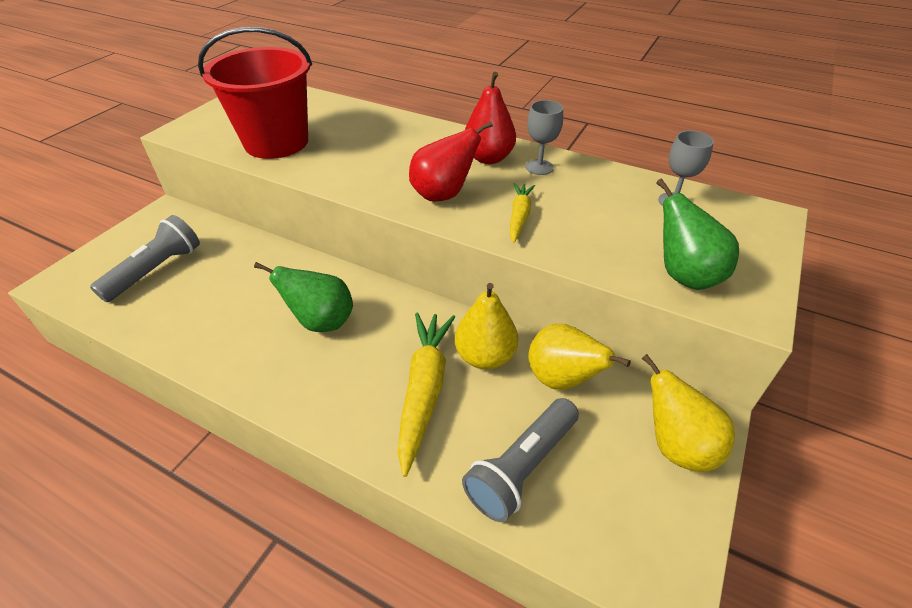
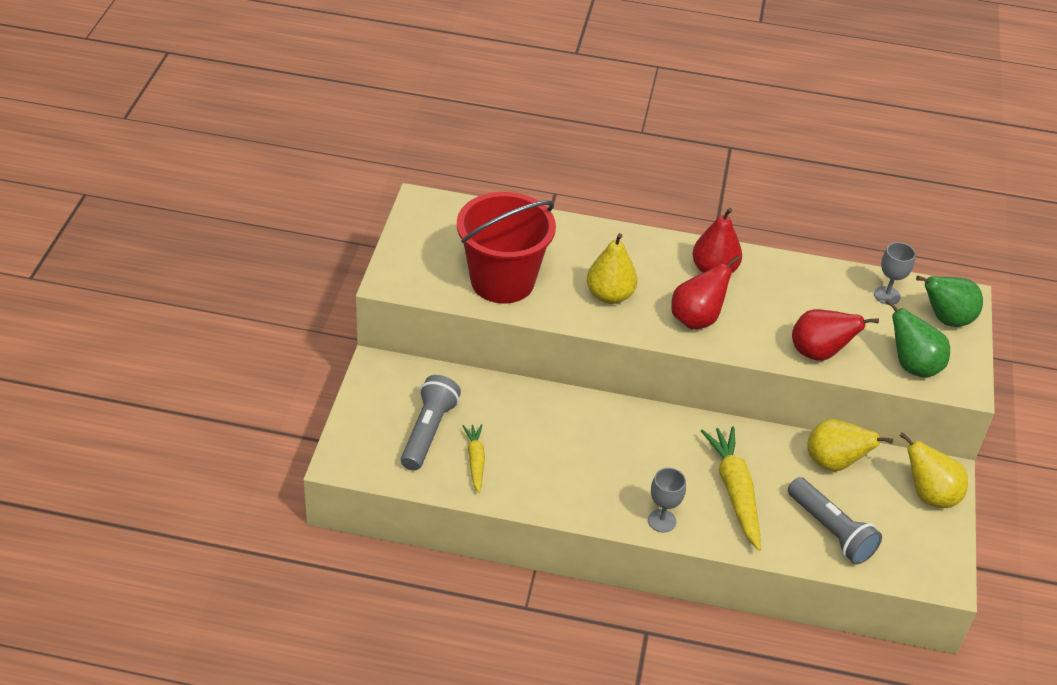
camera: 20 degrees left, 0 degrees up
(321, 321) = (618, 452): green pear -> green pear (946, 319)
(485, 356) = (768, 456): yellow pear -> yellow pear (609, 295)
(519, 216) = (770, 332): yellow carrot -> yellow carrot (475, 461)
(522, 467) = (830, 530): grey flashlight -> grey flashlight turned 60 degrees counterclockwise
(539, 167) = (763, 274): grey goblet -> grey goblet (662, 521)
(567, 245) = (819, 353): none -> red pear

